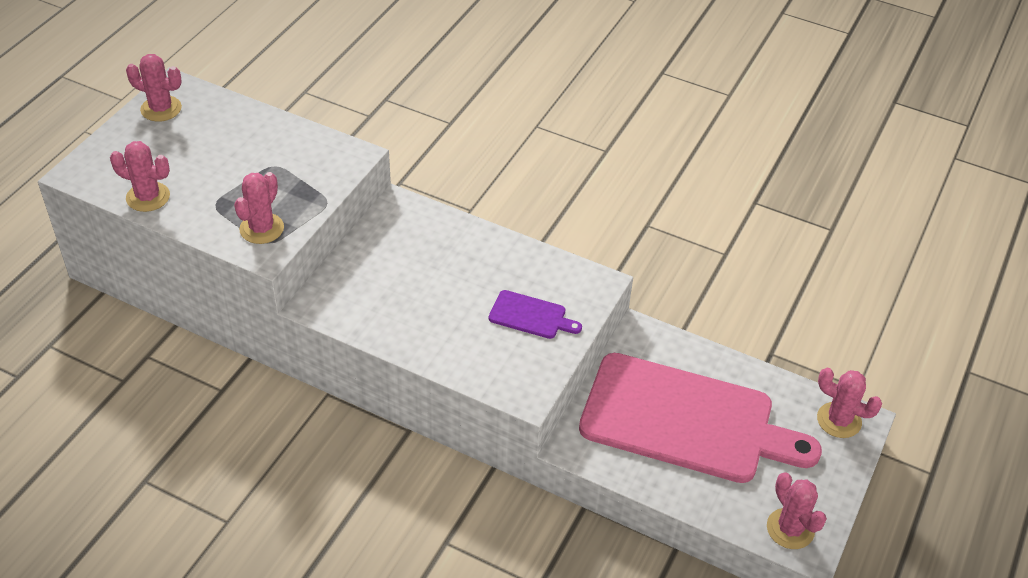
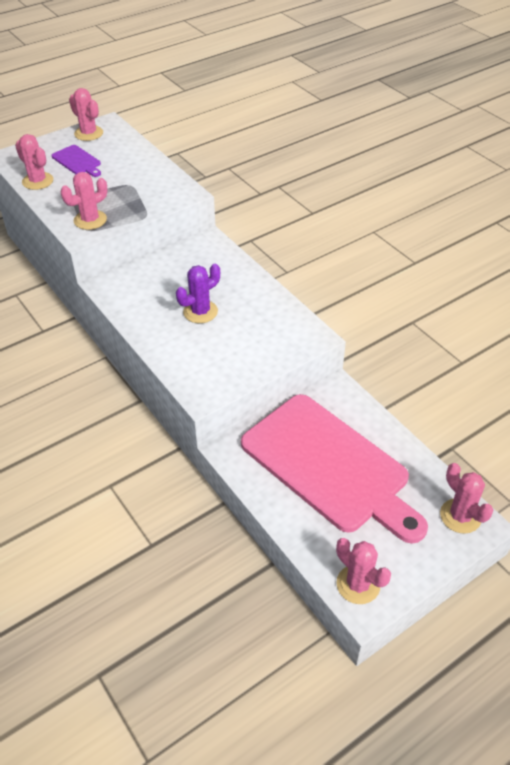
camera: 30 degrees right, 0 degrees up
(453, 298) = (200, 312): none -> purple cactus
(531, 316) = (246, 342): purple cutting board -> purple cutting board (77, 161)
(790, 529) = (358, 584): pink cactus -> pink cactus turned 45 degrees counterclockwise

